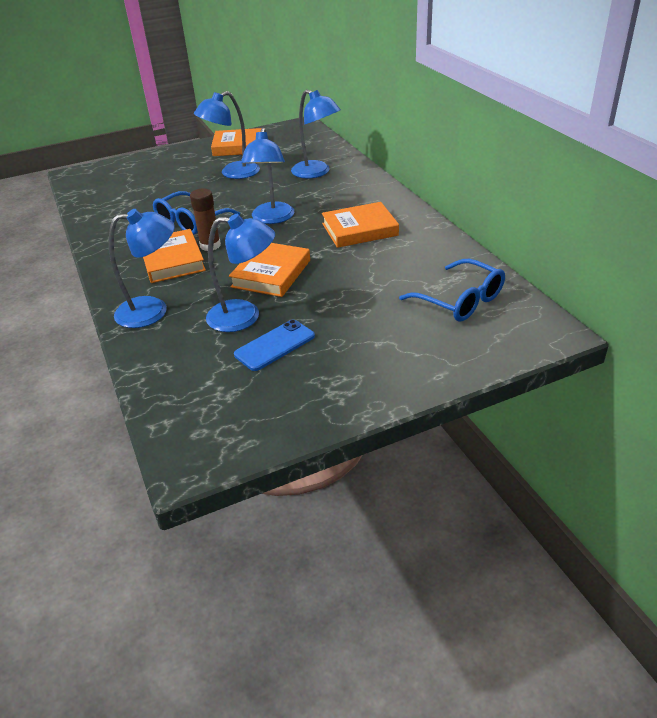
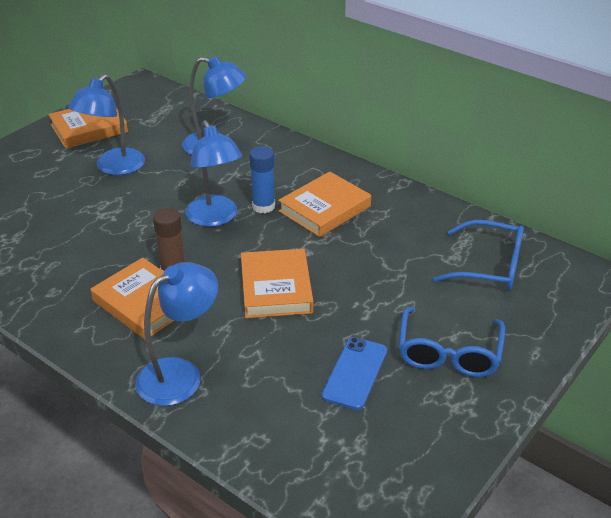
camera: 30 degrees left, 0 degrees up
(191, 221) = (120, 245): blue glasses -> blue glasses (449, 353)
(244, 316) = (293, 349): blue lamp -> none
(314, 218) = (263, 206): none -> blue glue stick

